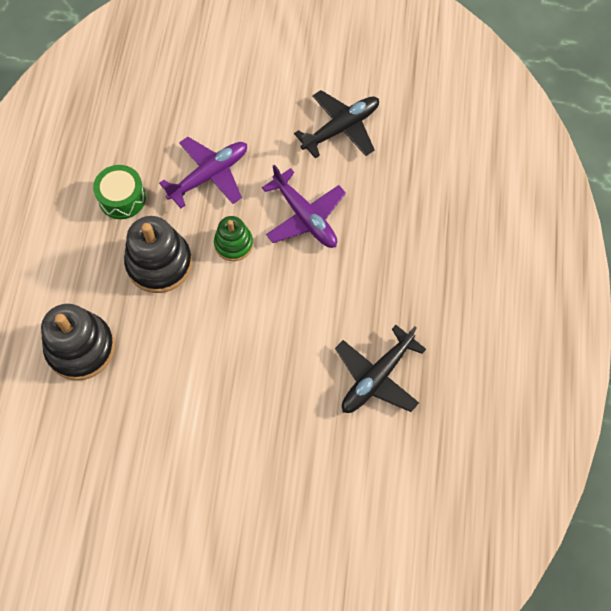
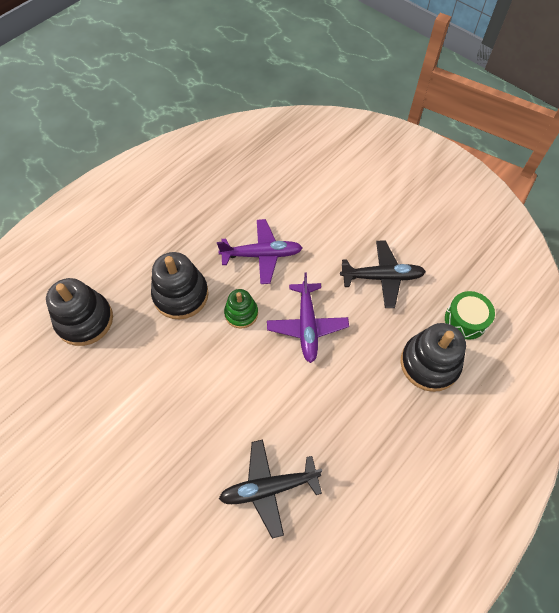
camera: 35 degrees right, 5 degrees down
(122, 198) = (192, 235): green drum -> green drum (465, 320)
(437, 183) = (429, 363): none -> black stacking toy

